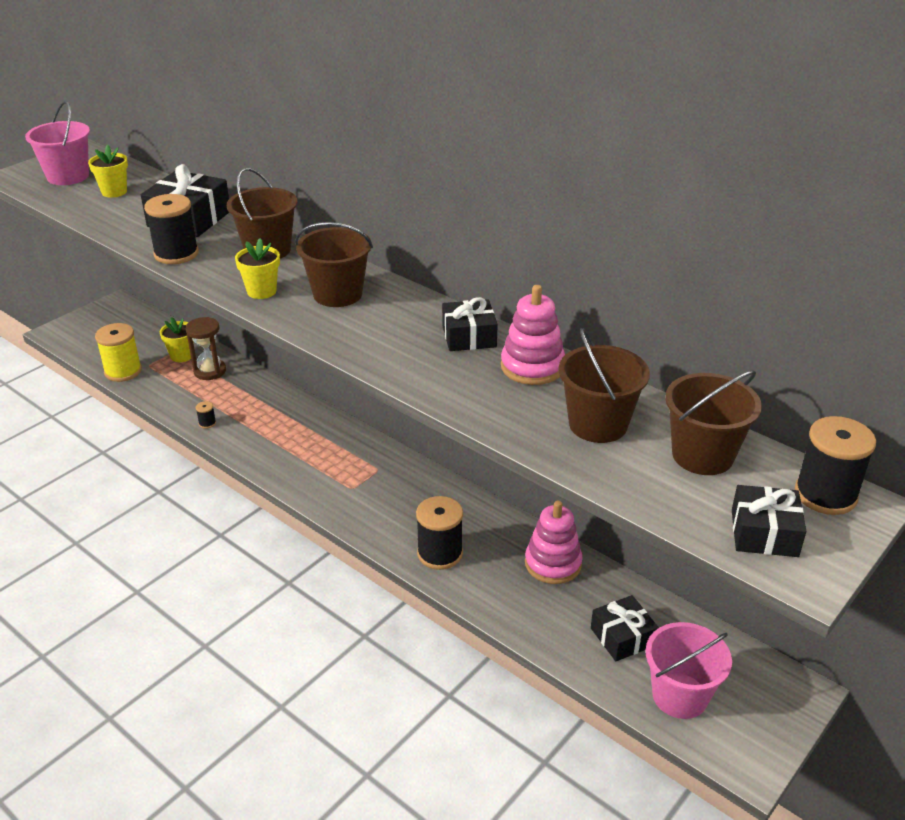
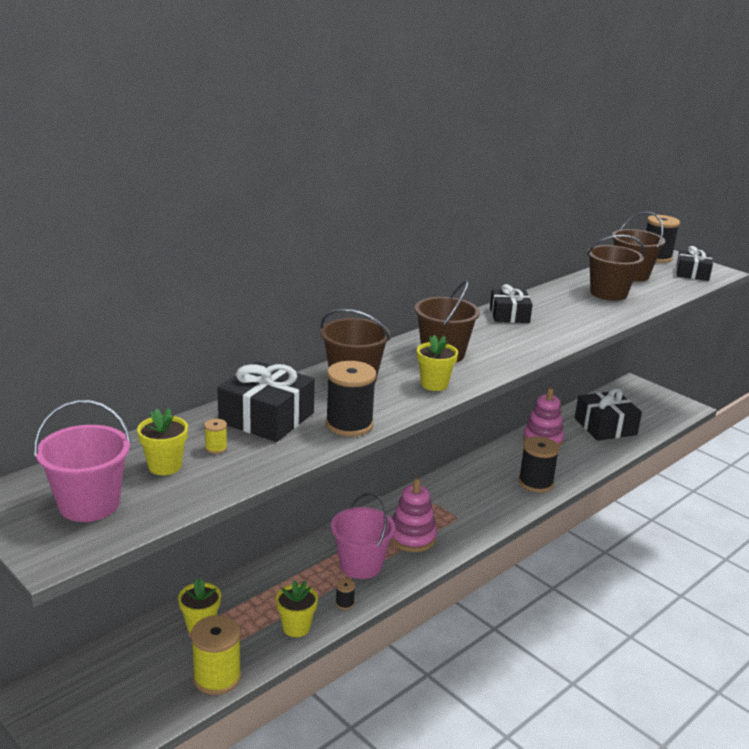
camera: 85 degrees left, 10 degrees down
(139, 205) = (216, 448): none -> yellow spool
(176, 401) = (296, 627): none -> yellow flower pot
(210, 371) = (243, 602): brown hourglass -> none
(532, 367) = (547, 302): pink stacking toy -> pink stacking toy (412, 537)
(622, 637) = (605, 426): black gift -> black gift, size x1.53
(680, 695) = (647, 417): pink bucket -> pink bucket (361, 565)

